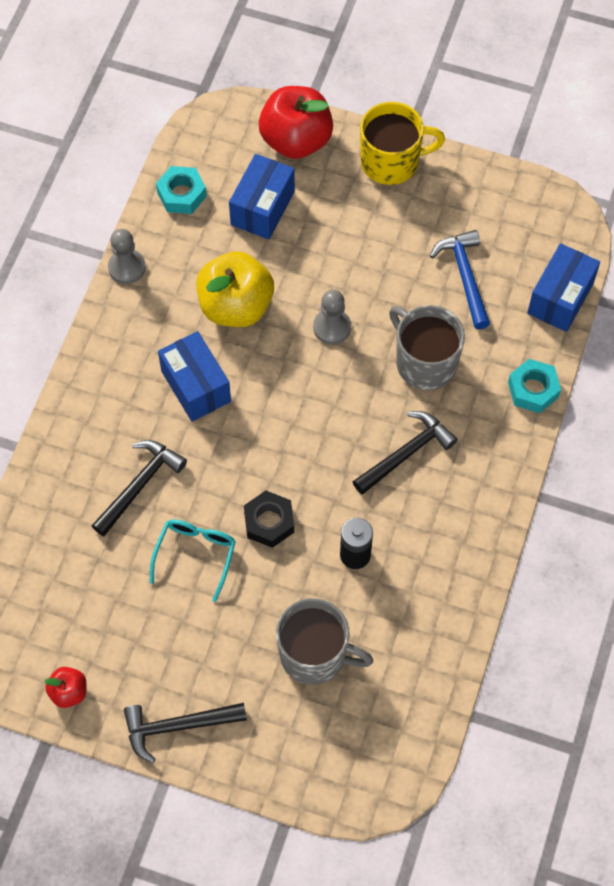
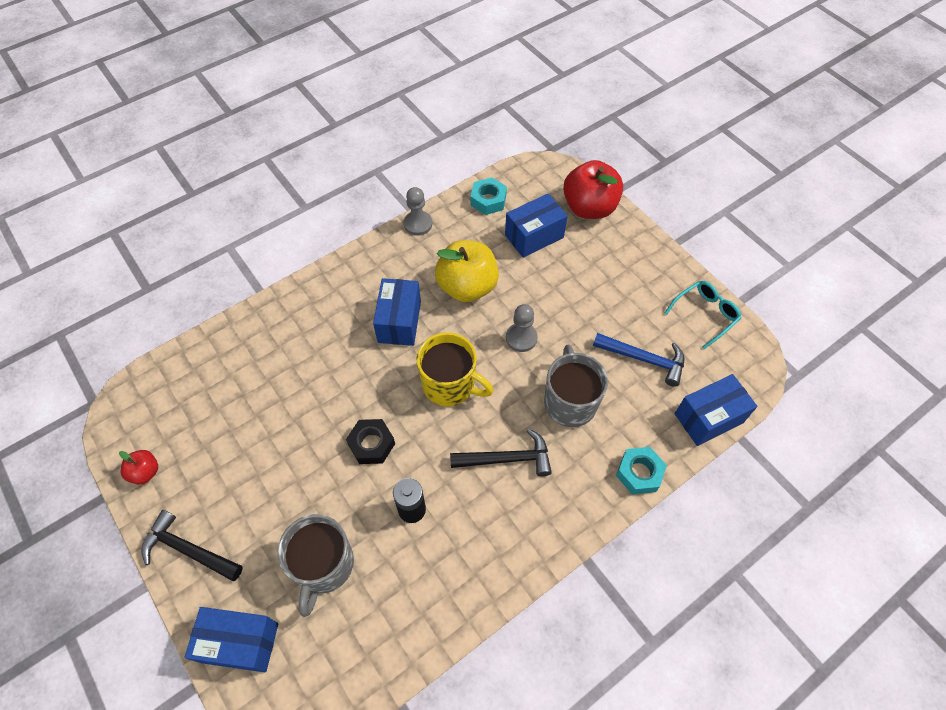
camera: 35 degrees right, 5 degrees down
(140, 485) = (310, 363): black hammer -> none
(195, 555) = (305, 434): turquoise glasses -> turquoise glasses (705, 314)
(295, 763) = (240, 643): none -> blue box
(315, 654) = (323, 565): grey mug -> grey mug turned 45 degrees clockwise
(391, 162) = (646, 255): yellow mug -> yellow mug (450, 385)
(464, 276) = (644, 359): blue hammer -> blue hammer turned 90 degrees clockwise

